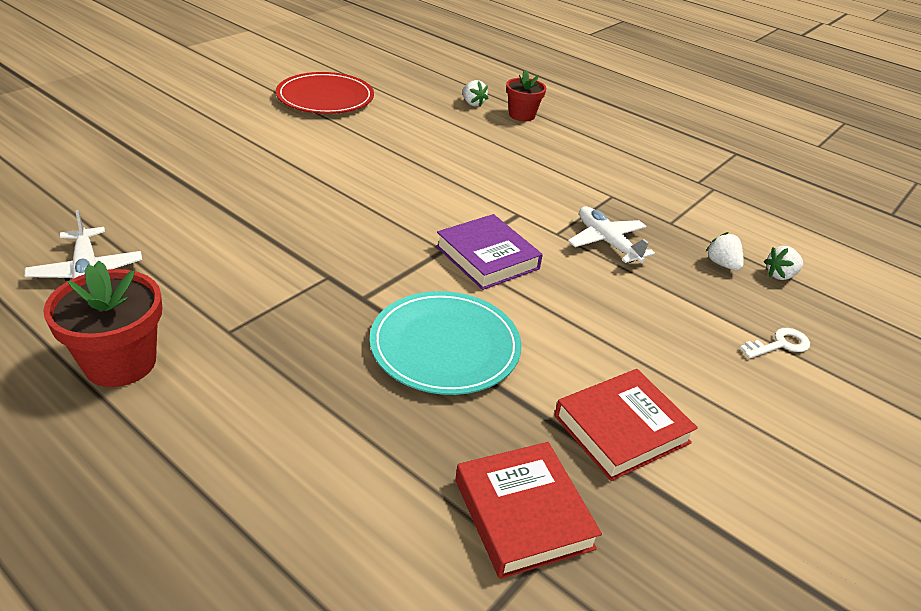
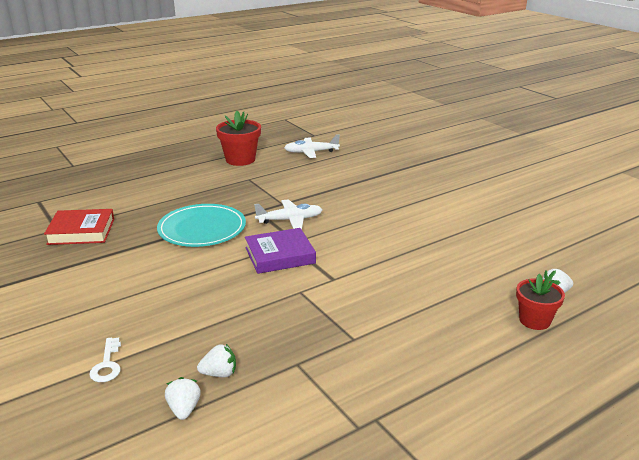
camera: 110 degrees right, 10 degrees down
(325, 97) = (539, 219): red plate -> none
(607, 242) = (279, 314): white plane -> white plane (290, 220)
(622, 429) = (99, 269): red book -> none

